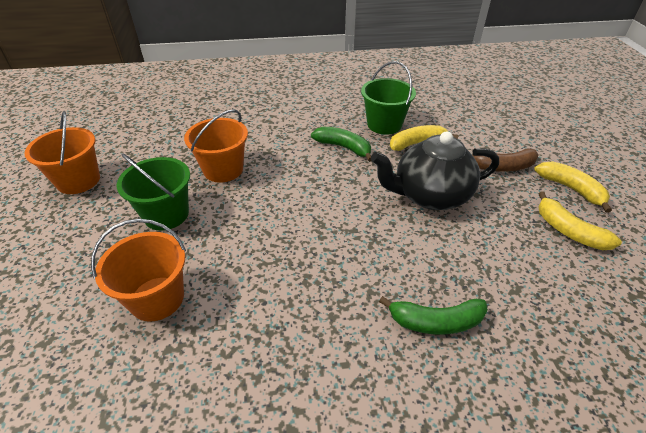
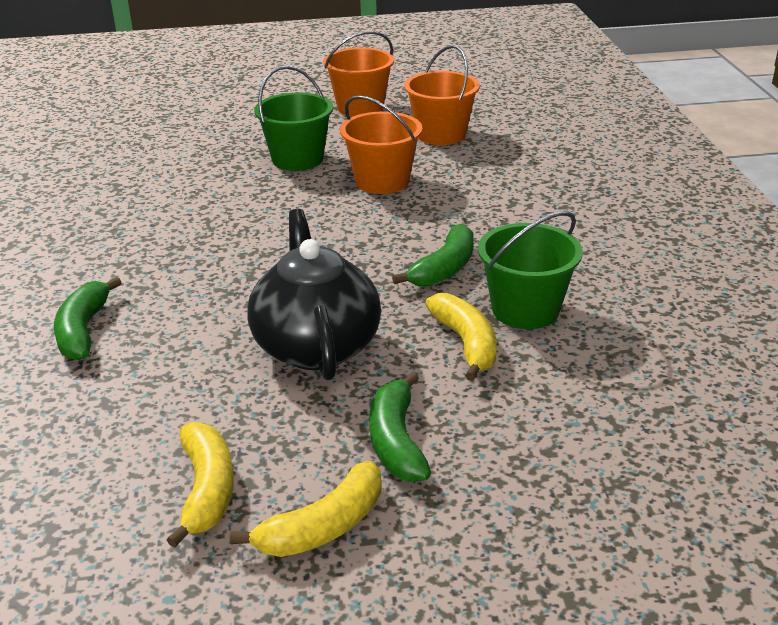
camera: 90 degrees right, 10 degrees down
(157, 298) = (176, 171): orange bucket -> orange bucket (441, 134)
(502, 167) = (396, 441): brown banana -> green banana
(568, 231) = (207, 490): yellow banana -> yellow banana turned 120 degrees clockwise

